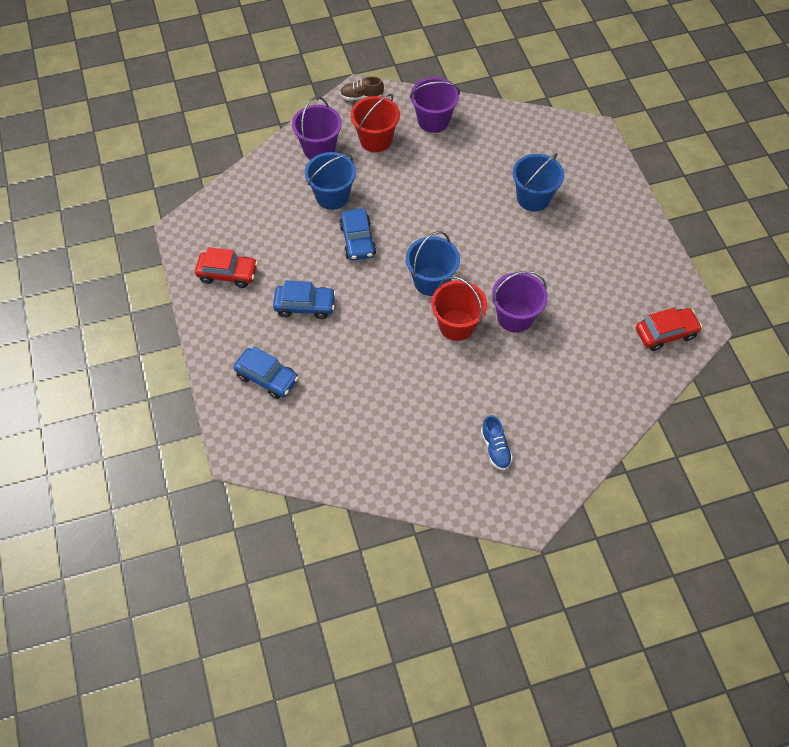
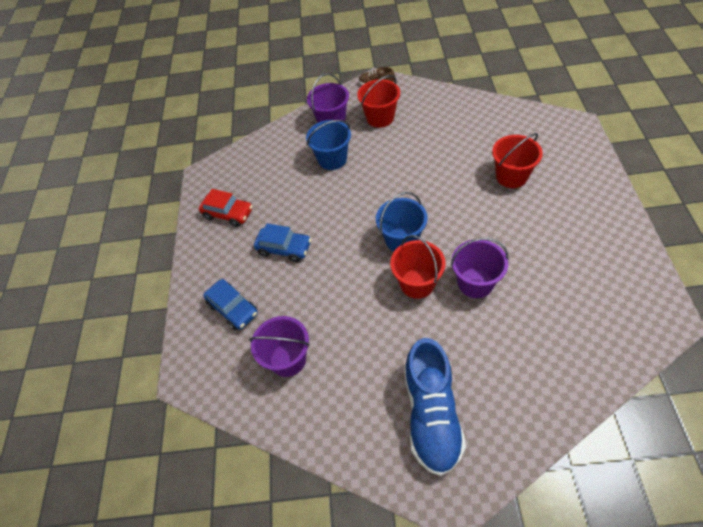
camera: 20 degrees right, 5 degrees down
(357, 240) = (344, 197): blue car -> none
(433, 120) = (432, 106): purple bucket -> purple bucket (288, 359)
(495, 448) = (431, 414): blue shoe -> blue shoe, size x2.19
(533, 198) = (511, 176): blue bucket -> red bucket
(665, 333) = (631, 319): red car -> none

